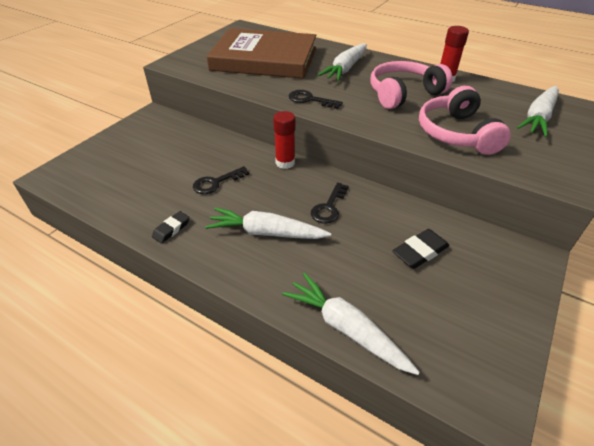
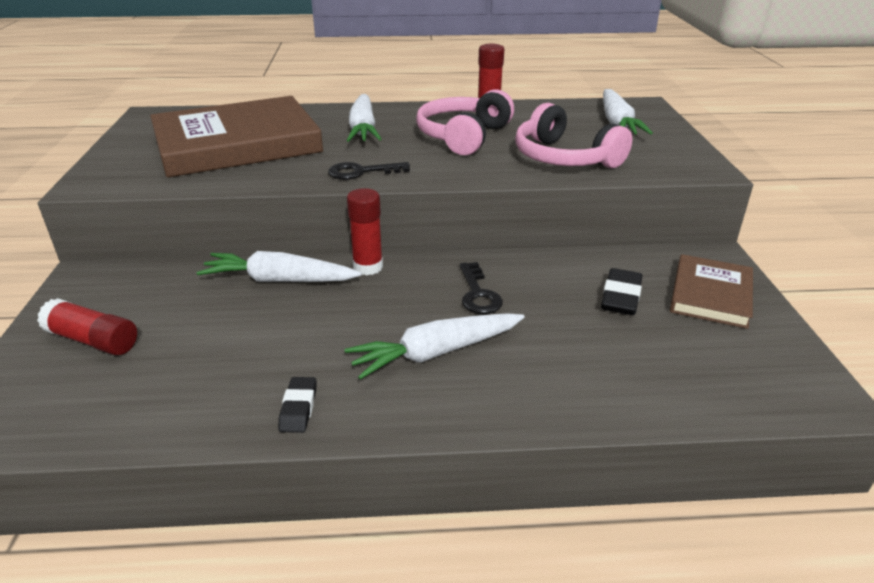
camera: 35 degrees left, 10 degrees down
(126, 150) = (93, 340): none -> red glue stick
(216, 183) = (298, 325): black key -> none
(346, 328) = (637, 405): white carrot -> white carrot (279, 280)
(492, 282) = (710, 295): none -> brown book

